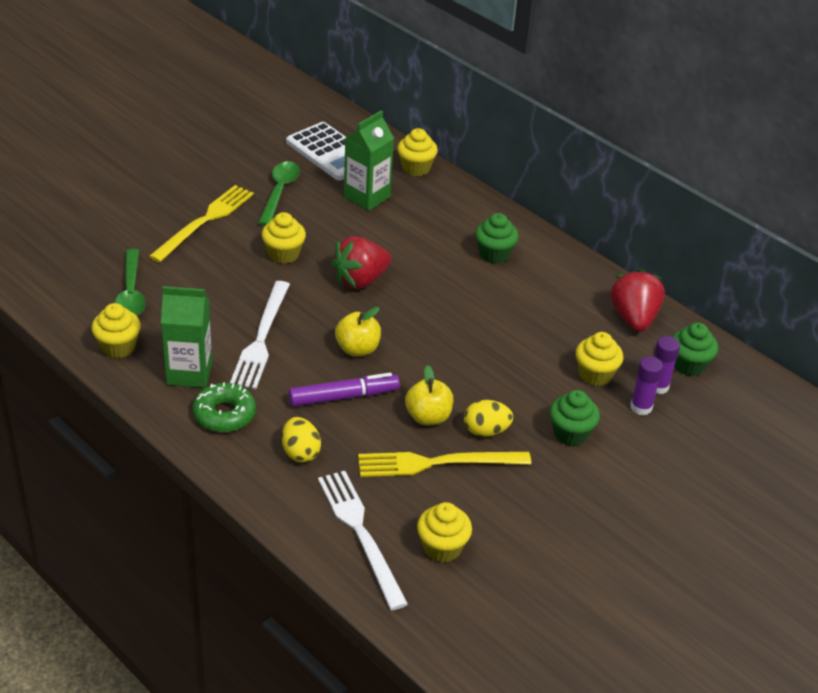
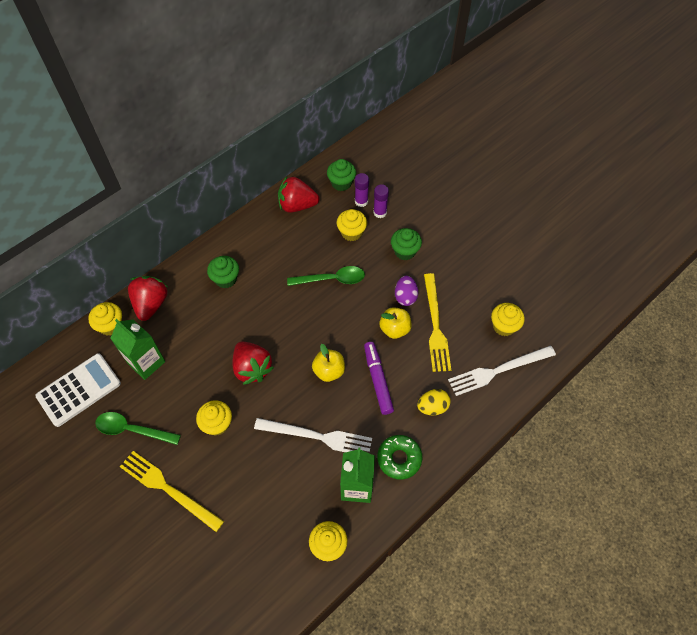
camera: 85 degrees left, 20 degrees up
(131, 293) = (262, 542): green spoon -> green spoon (332, 279)
(449, 196) = (151, 304): none -> red strawberry
(486, 431) = (405, 297): yellow egg -> purple egg

